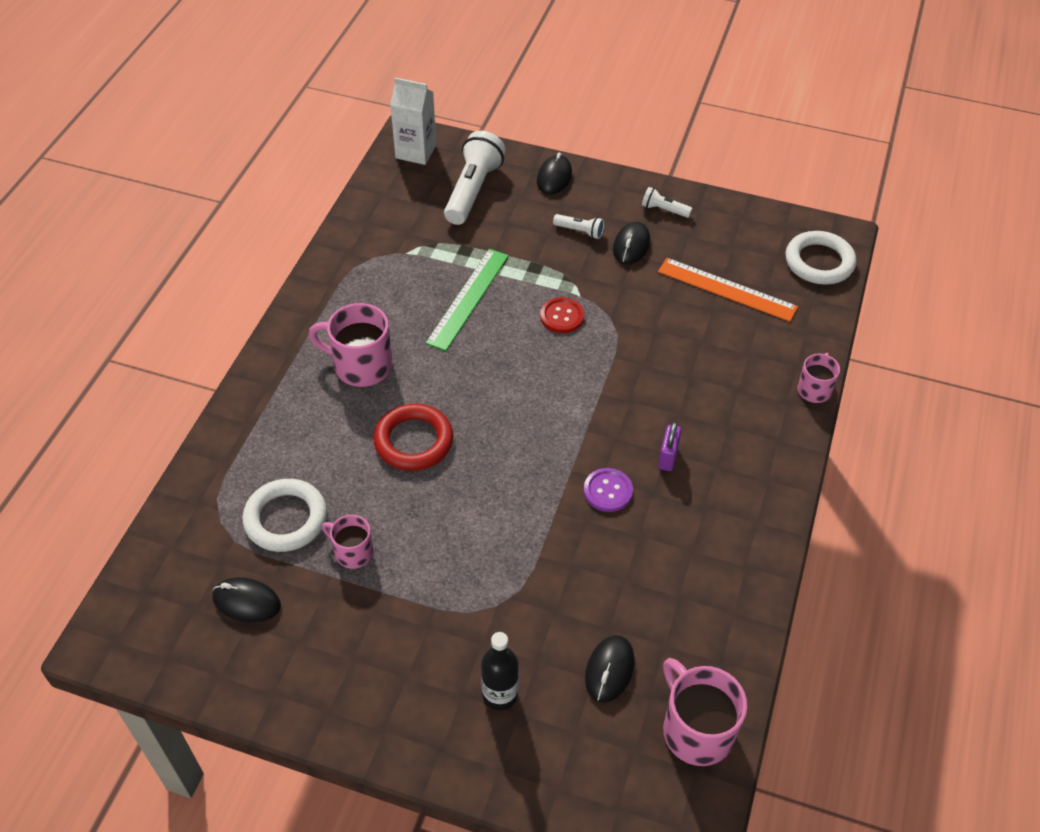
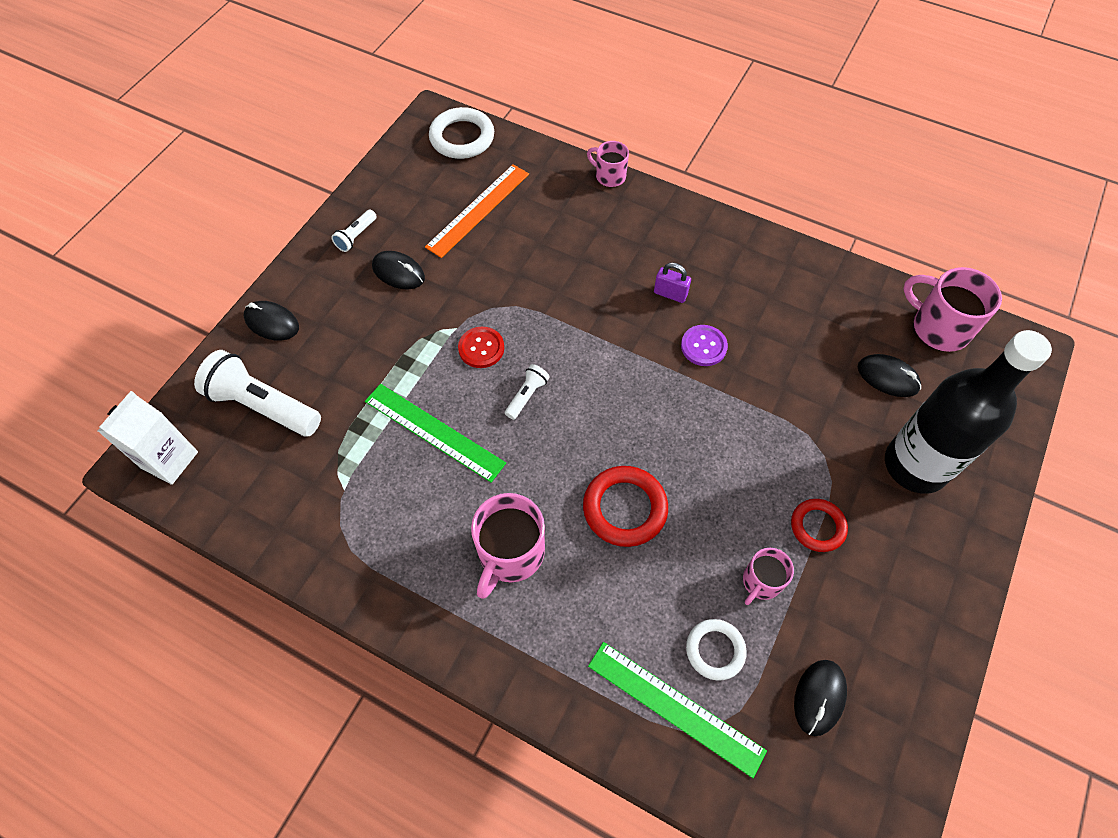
camera: 80 degrees left, 10 degrees up
(235, 493) = (675, 707): none -> green ruler
(286, 519) = (715, 650): white ring -> white ring, size x0.65
(415, 599) = (817, 527): none -> red ring
(500, 695) = (915, 465): black bottle -> black bottle, size x2.03
(580, 231) = (364, 312): white flashlight -> white flashlight (527, 395)
(696, 730) = (938, 327): pink mug -> pink mug turned 60 degrees clockwise

